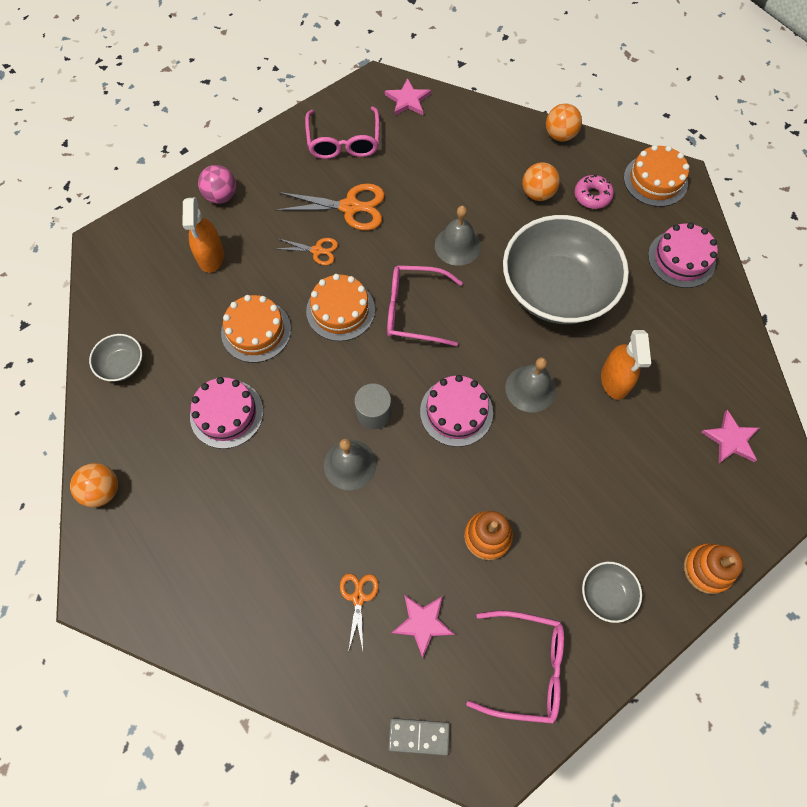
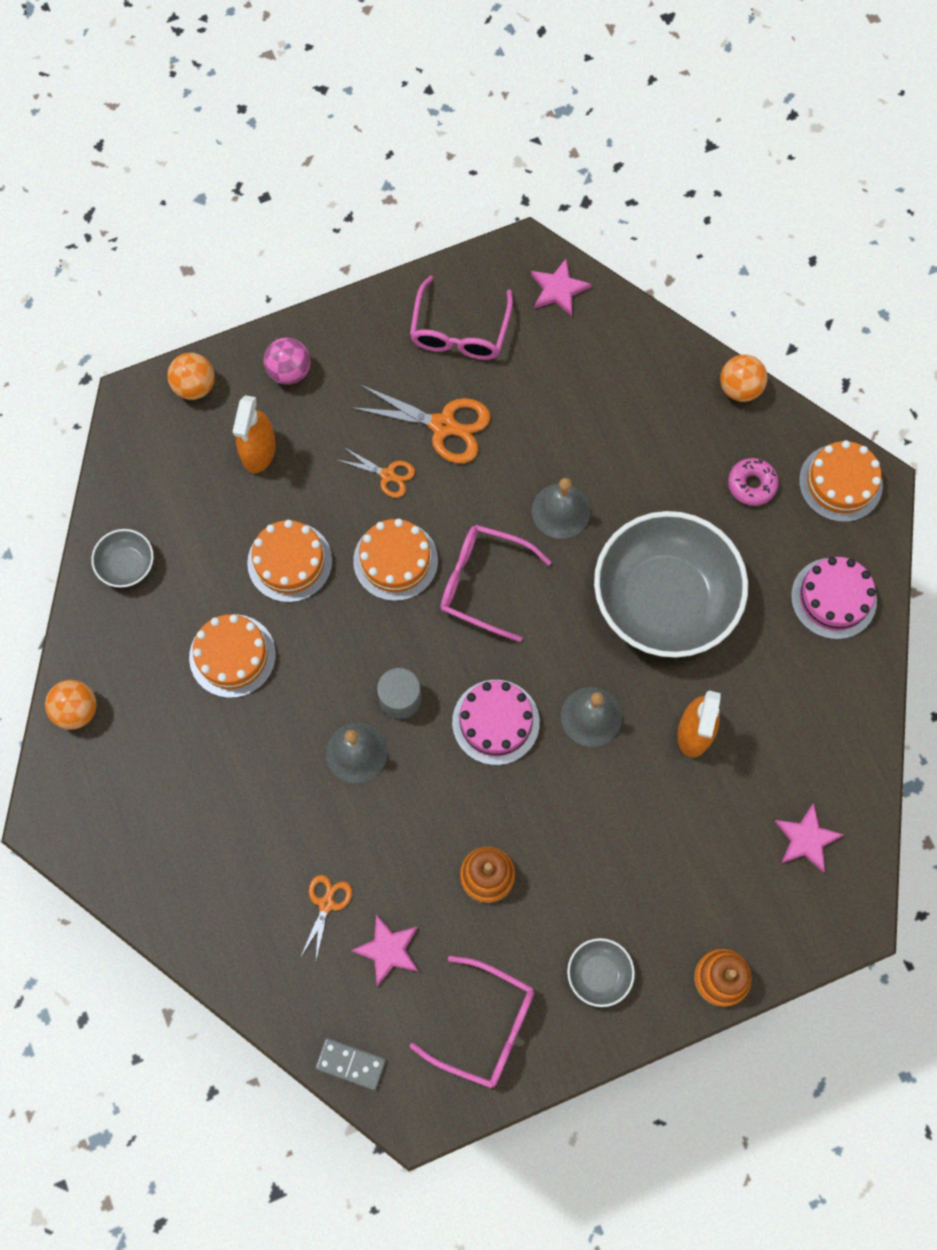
camera: 15 degrees right, 5 degrees up
(226, 414) = (232, 656): pink cake -> orange cake
(537, 193) = (683, 464): orange ball -> orange ball (195, 386)

